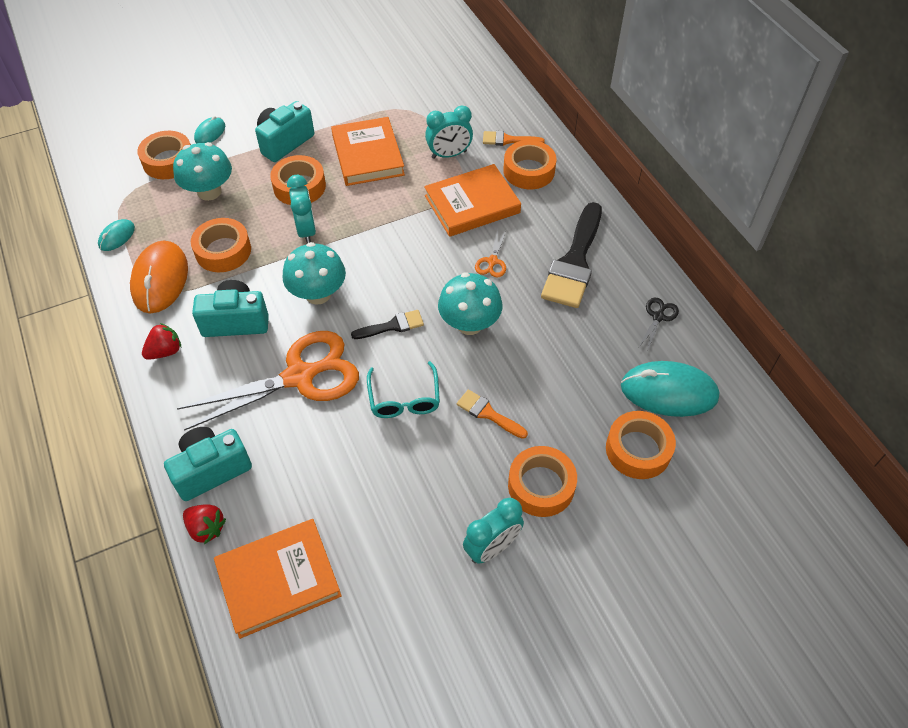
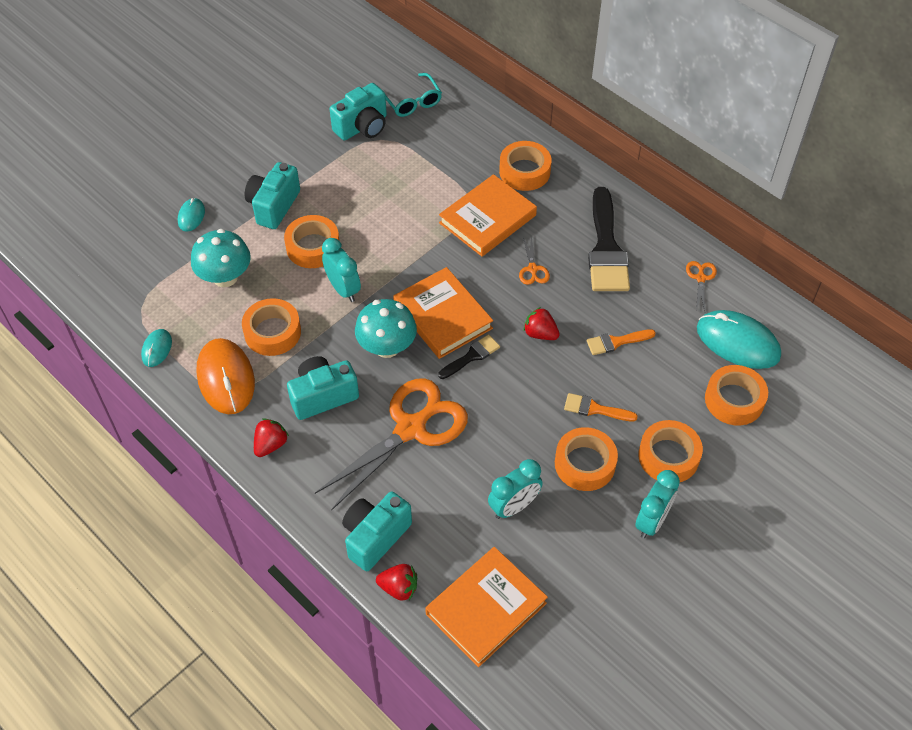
camera: 20 degrees left, 0 degrees up
(168, 161) = (165, 257): orange tape -> orange tape (585, 464)
(368, 155) = (364, 197): orange book -> orange book (443, 316)
(399, 95) = (362, 127): none -> turquoise camera
(404, 398) = (515, 419): turquoise glasses -> turquoise glasses (412, 101)
(449, 154) = (442, 175): turquoise clock -> turquoise clock (514, 506)
(469, 324) = (540, 333): turquoise mushroom -> red strawberry
(508, 140) = (491, 145): orange brush -> orange brush (616, 342)
(658, 317) = (700, 278): black scissors -> orange scissors
(669, 391) = (737, 342): turquoise mouse -> turquoise mouse turned 45 degrees clockwise

